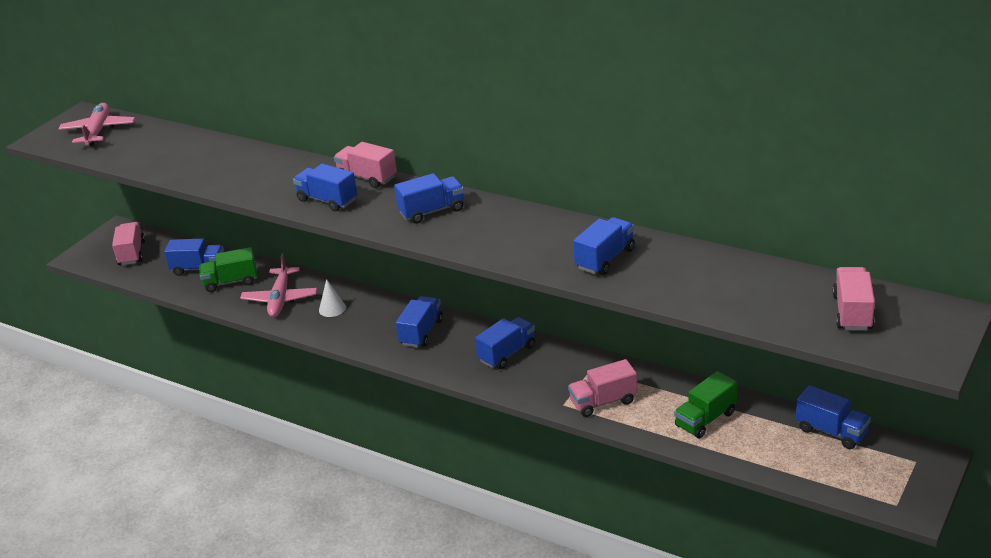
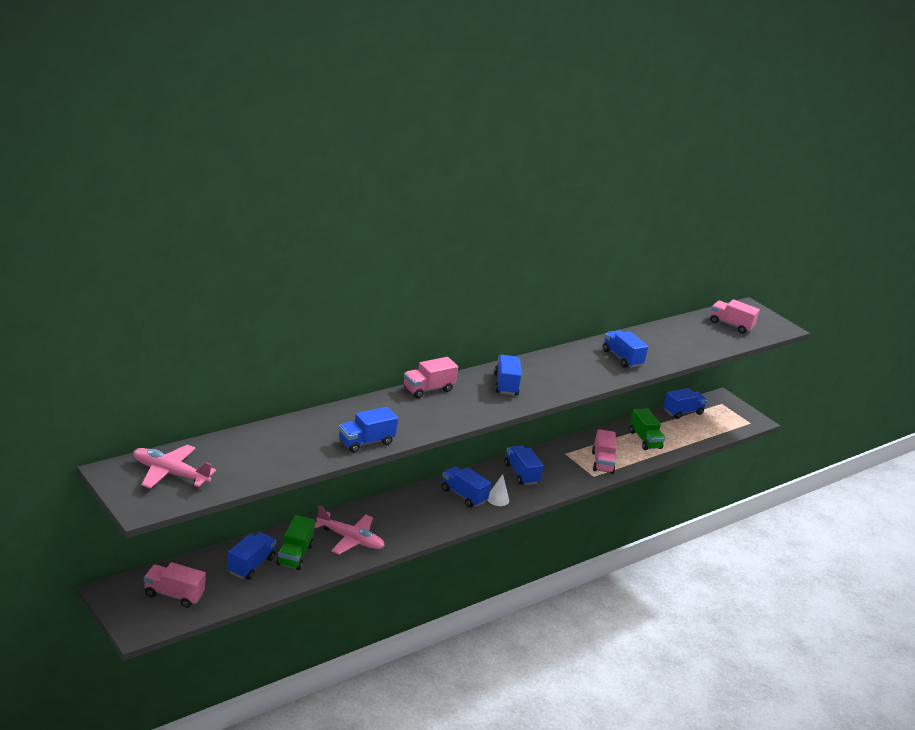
camera: 75 degrees left, 5 degrees down
(327, 200) = (445, 413): blue truck -> blue truck (366, 442)
(332, 308) = (391, 521): white cone -> white cone (497, 499)

